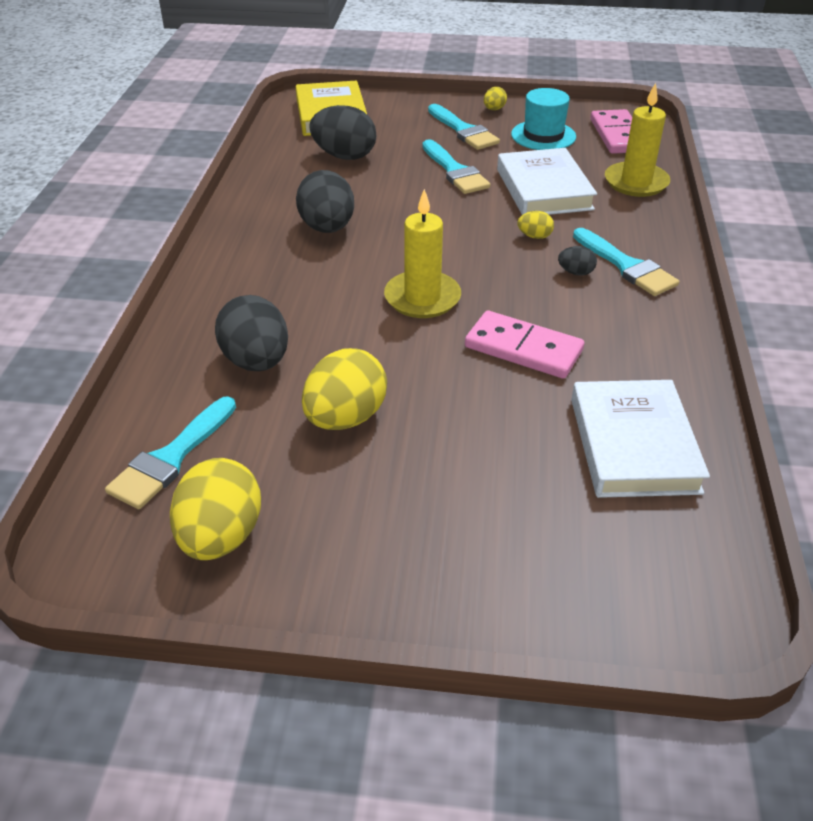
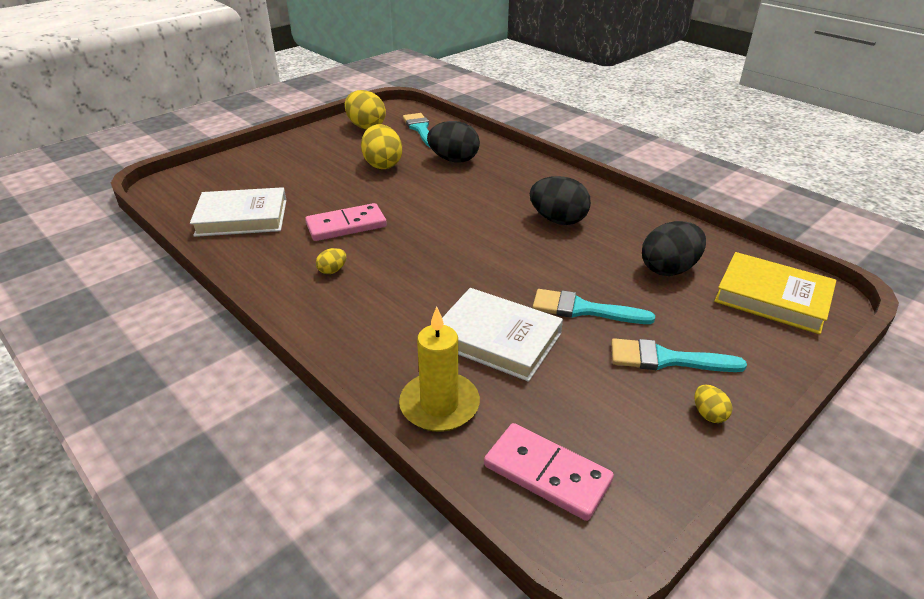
camera: 130 degrees right, 5 degrees down
(422, 298) = (436, 218): yellow candle -> none
(534, 236) = (438, 292): yellow egg -> yellow egg (332, 270)
(543, 135) = (604, 409): turquoise hat -> none
(576, 272) = (375, 283): black egg -> none
(627, 266) = (348, 309): turquoise brush -> none
(633, 445) = (242, 217): white book -> white book turned 45 degrees counterclockwise

